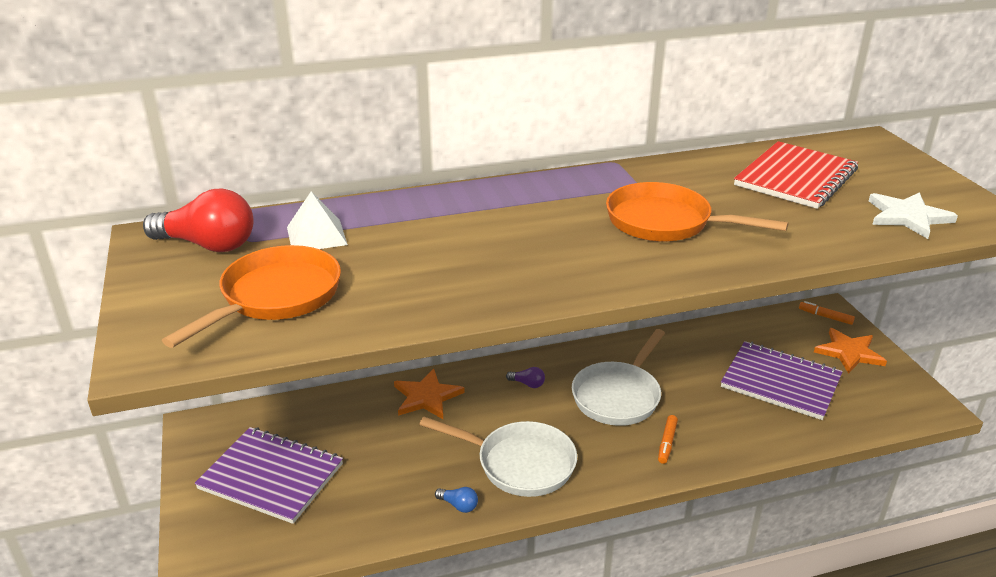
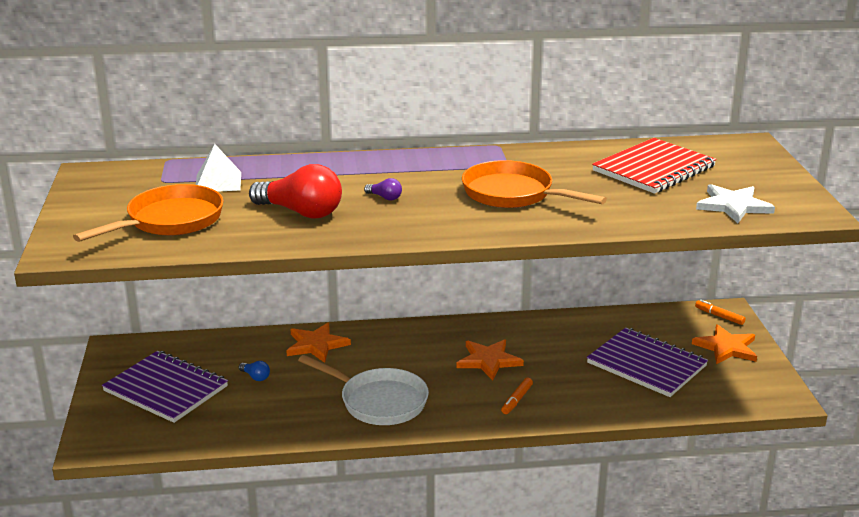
camera: 10 degrees right, 5 degrees down
(208, 245) = (130, 182): red light bulb -> red light bulb (301, 212)
(458, 505) = (315, 425): blue light bulb -> blue light bulb (255, 377)
(527, 384) = (410, 343): purple light bulb -> purple light bulb (385, 197)
(618, 396) = (488, 360): white pan -> orange star

